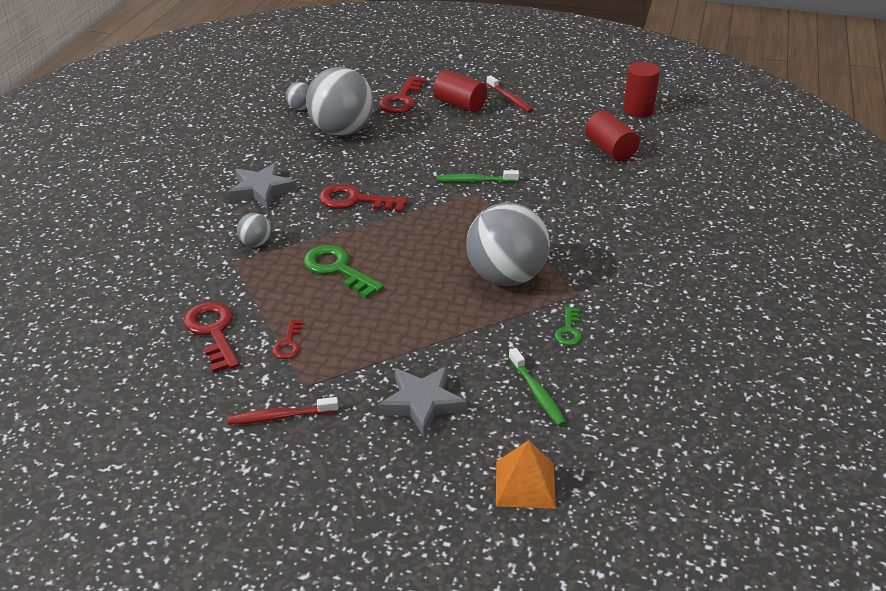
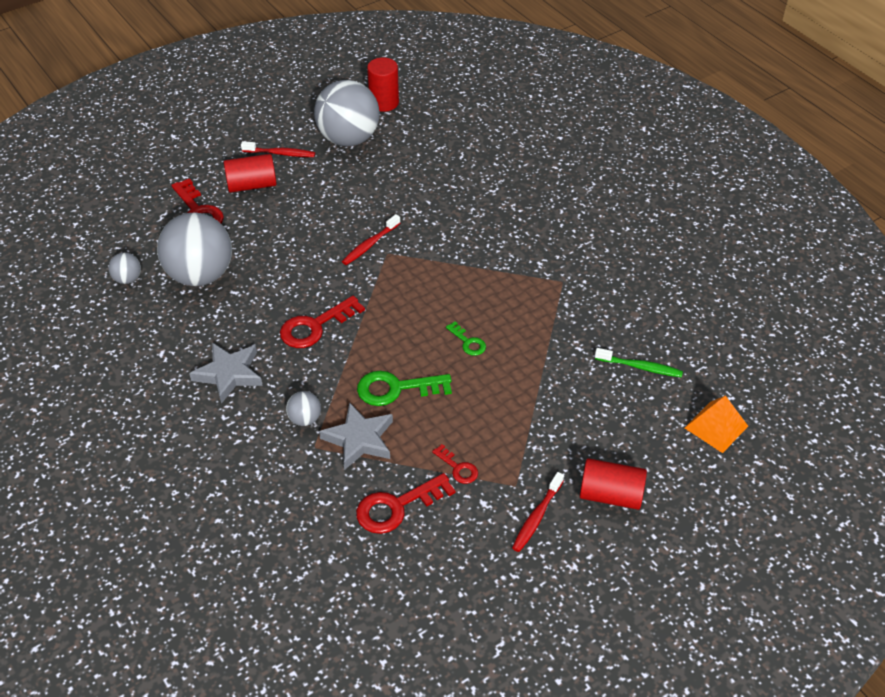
camera: 50 degrees left, 10 degrees up
(213, 332) = (397, 507): red key -> red key turned 45 degrees counterclockwise
(422, 403) = (595, 431): grey star -> grey star (359, 439)
(475, 181) = (370, 244): green toothbrush -> red toothbrush
(506, 277) = (506, 304): grey ball -> grey ball (348, 139)
(568, 330) = (595, 311): green key -> green key (468, 342)
(610, 150) = (417, 151): red cylinder -> red cylinder (610, 495)

